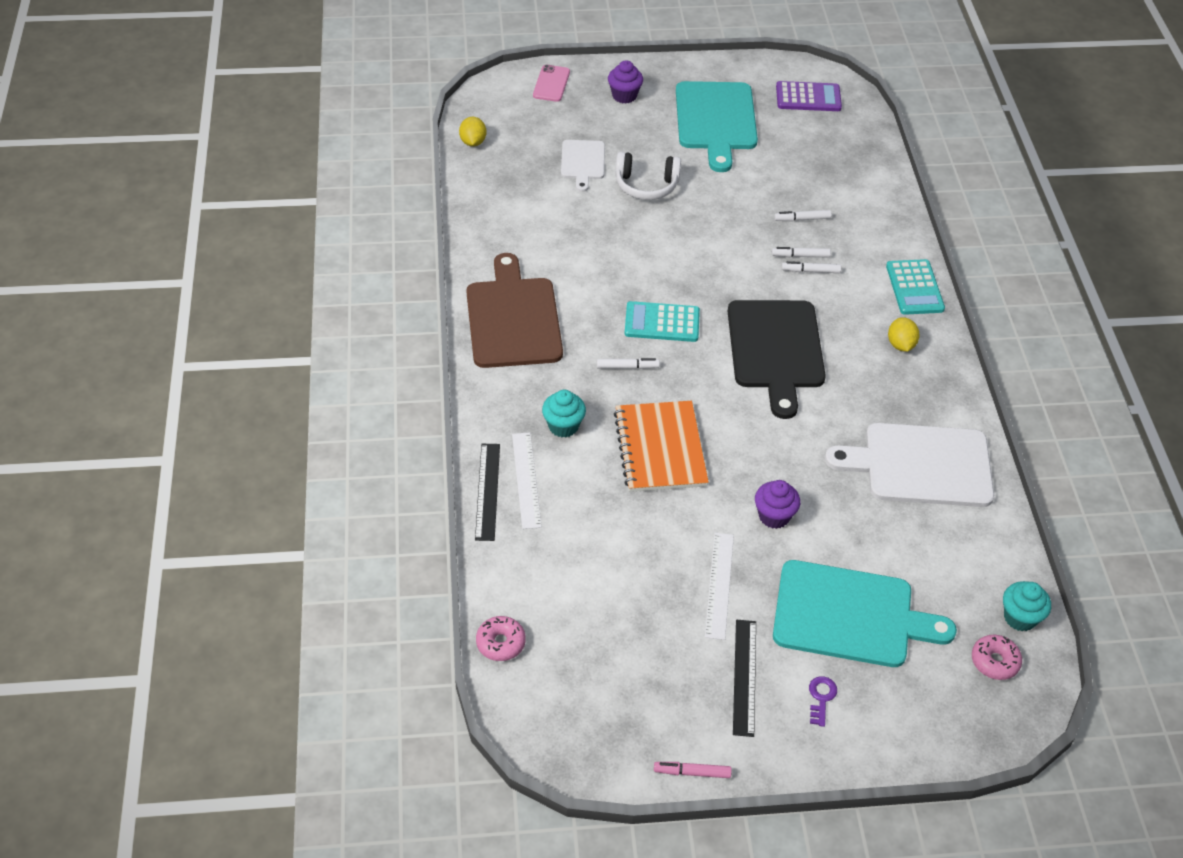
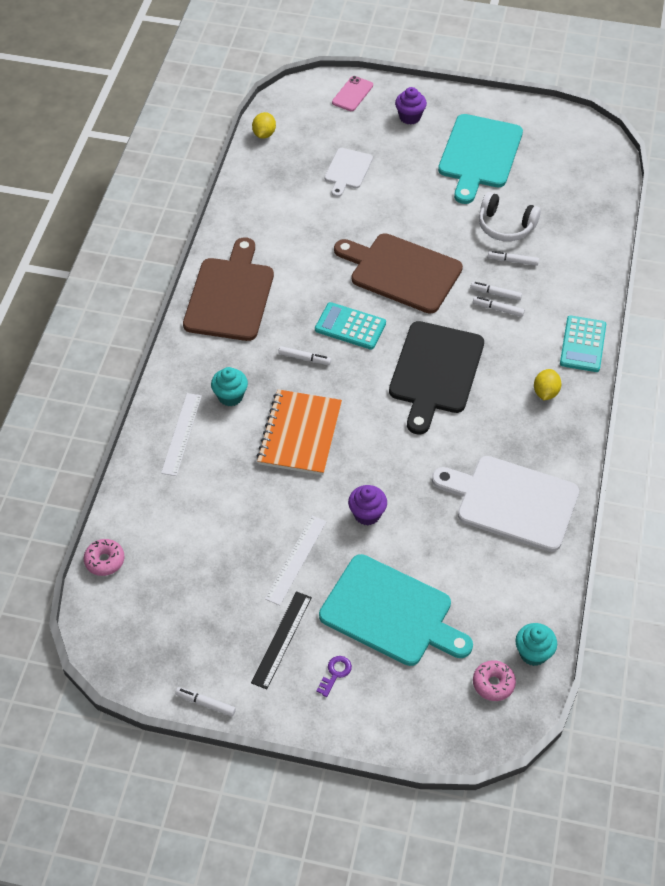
camera: 20 degrees right, 5 degrees up
(487, 491) = (147, 436): black ruler -> none
(646, 185) = (392, 202): white headphones -> white headphones (505, 226)
(690, 254) = (401, 272): none -> brown cutting board
(692, 772) = (205, 703): pink marker -> white marker
(808, 97) = (571, 150): purple calculator -> none

